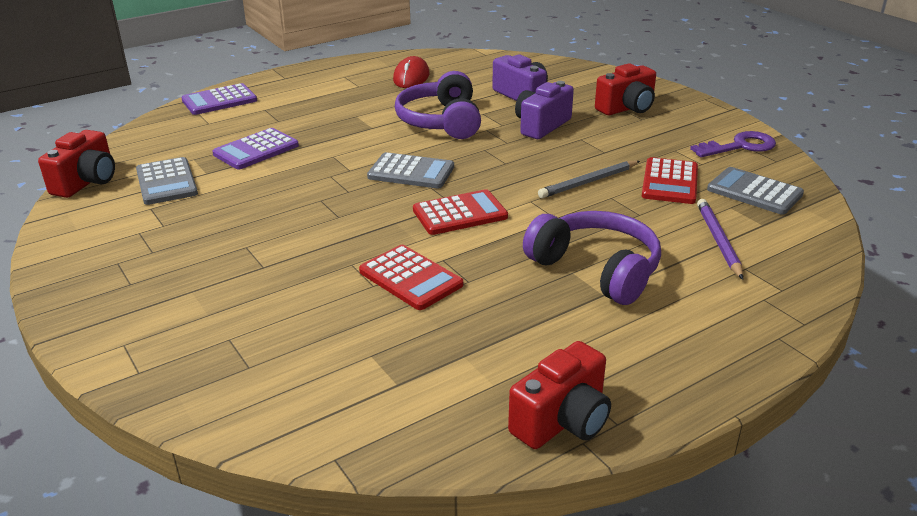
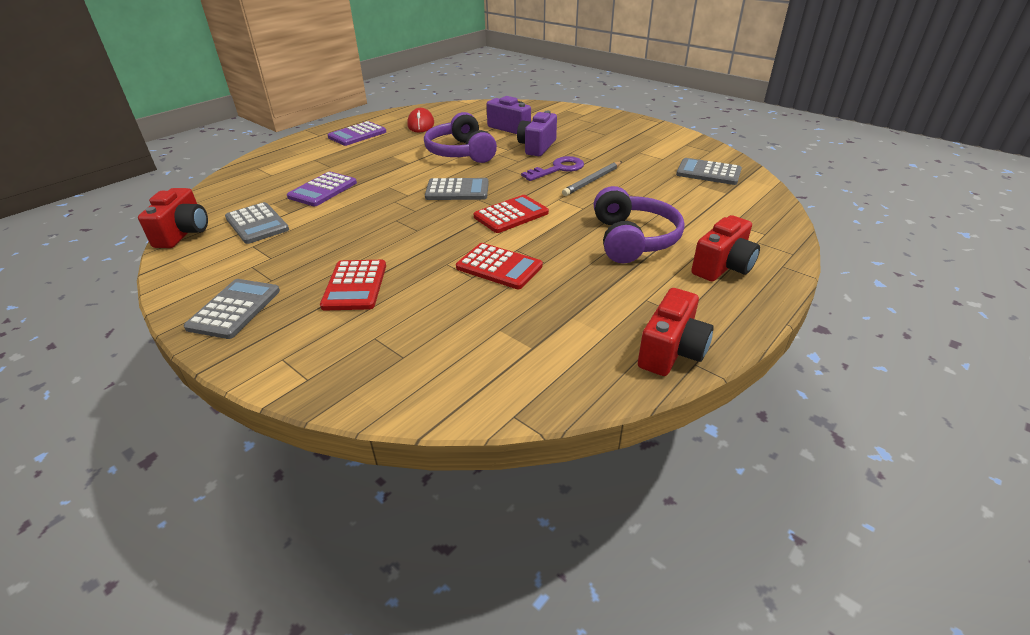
camera: 15 degrees left, 5 degrees up
(100, 279) = (234, 309): none -> grey calculator
(219, 100) = (272, 157): purple calculator -> purple calculator (357, 134)
(596, 269) = (633, 239): purple headphones -> purple headphones turned 60 degrees clockwise
(627, 108) = (590, 128): red camera -> red camera (723, 267)
(669, 182) = (648, 173): red calculator -> red calculator (355, 286)
(718, 240) = (704, 207): purple pencil -> none
(740, 146) = (681, 144): purple key -> purple key (558, 169)

